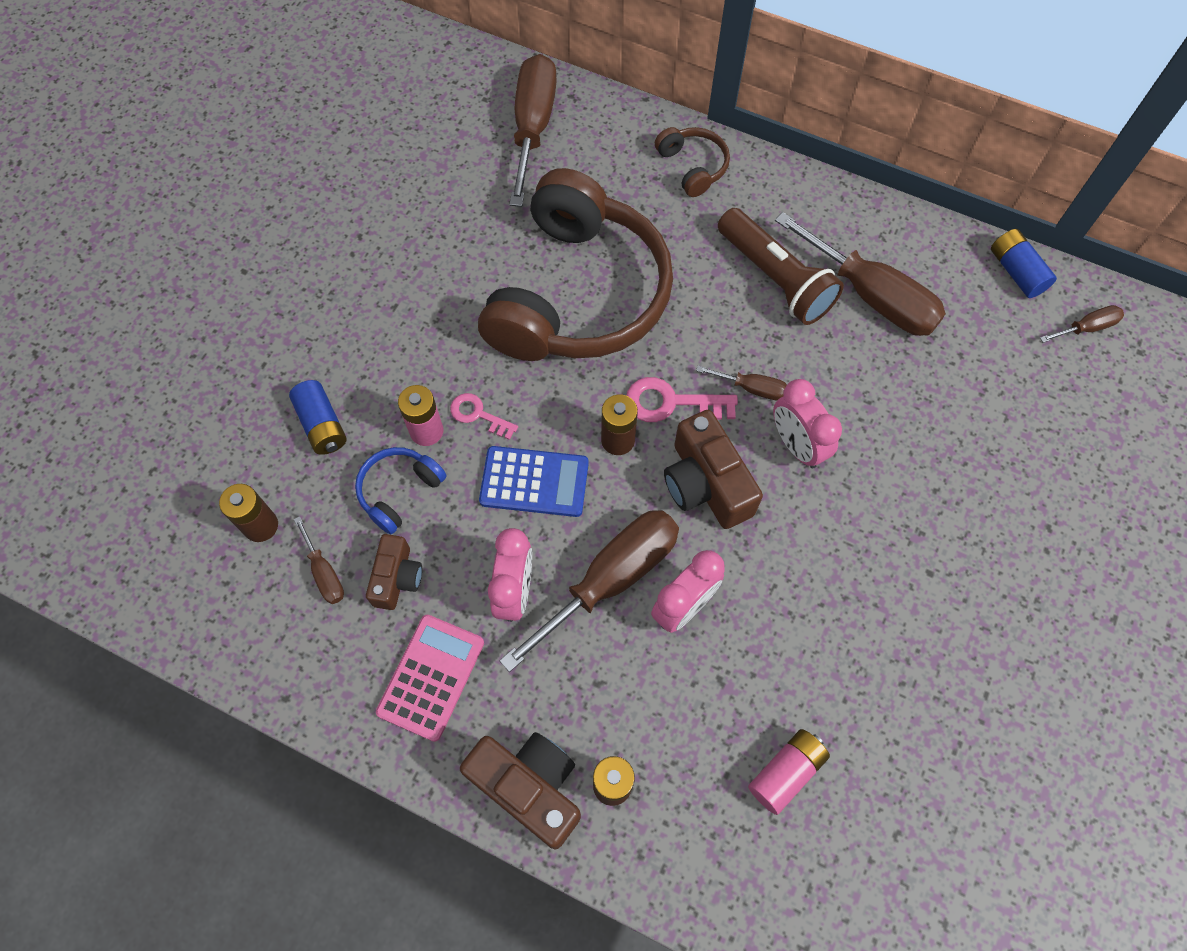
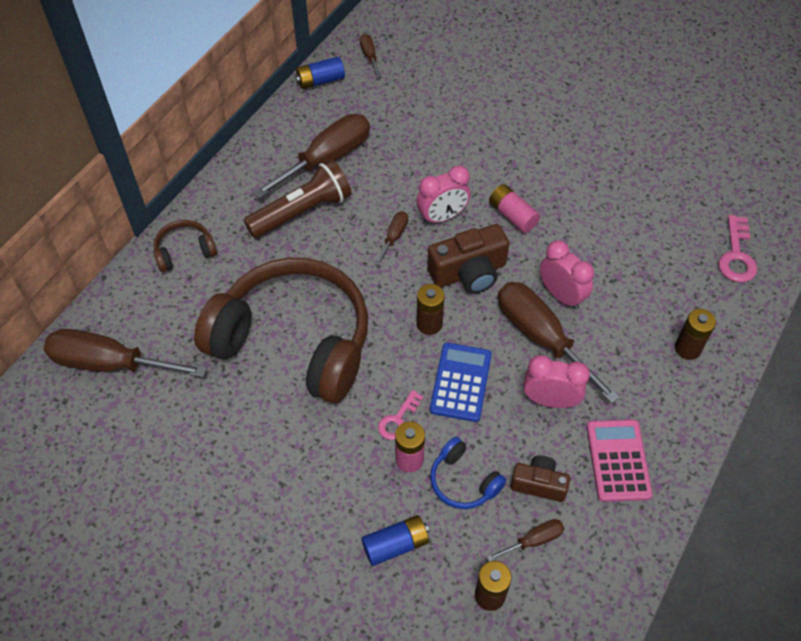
camera: 85 degrees left, 10 degrees down
(431, 677) = (618, 460): pink calculator -> pink calculator turned 60 degrees clockwise
(529, 787) = (693, 398): brown camera -> none
(672, 403) = (401, 287): pink key -> pink key (736, 255)
(785, 772) = (671, 252): pink battery -> pink battery (512, 215)

